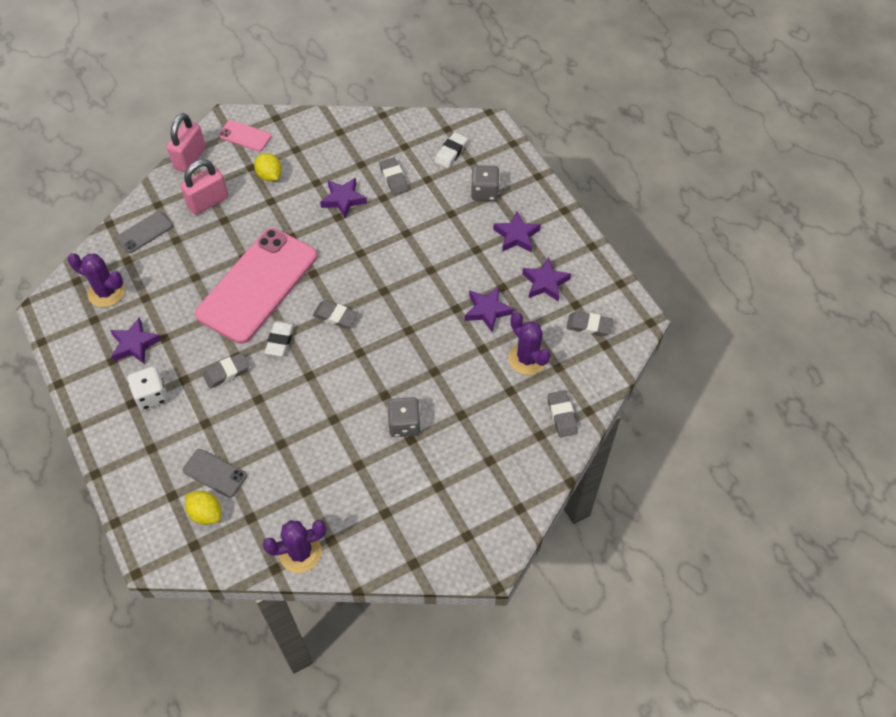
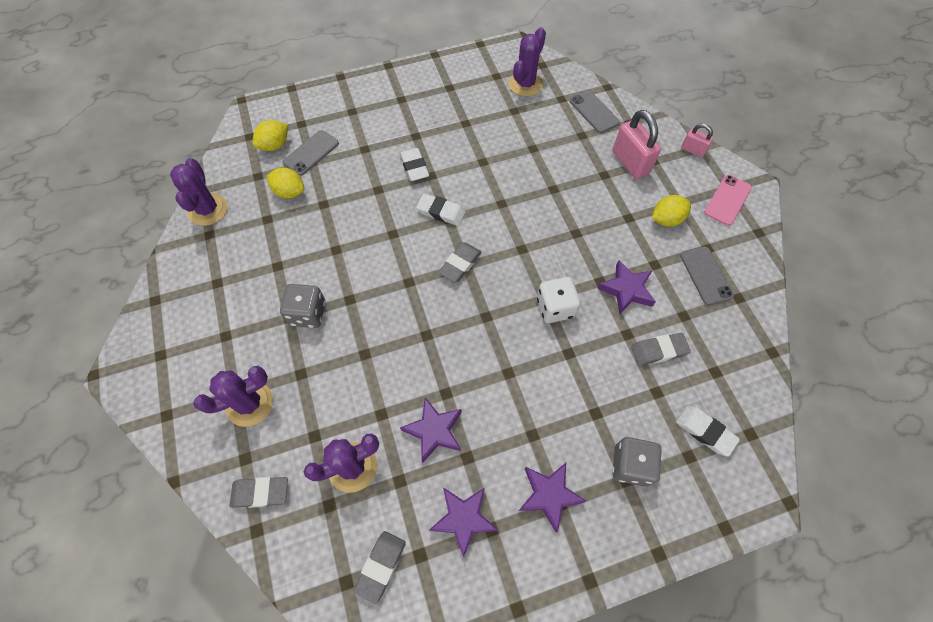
camera: 100 degrees right, 5 degrees up
(134, 344) = (462, 102): purple star -> none
(151, 395) = (405, 113): white dice -> white dice (555, 308)
(190, 158) = (692, 150): pink padlock -> pink padlock, size x0.55
(227, 372) = (414, 167): grey eraser -> white eraser
(257, 285) = (514, 198): pink phone -> none
(269, 479) = (289, 192): none -> yellow lemon
(322, 151) = (705, 275): none -> grey phone
(495, 446) = (249, 403): none -> purple cactus

